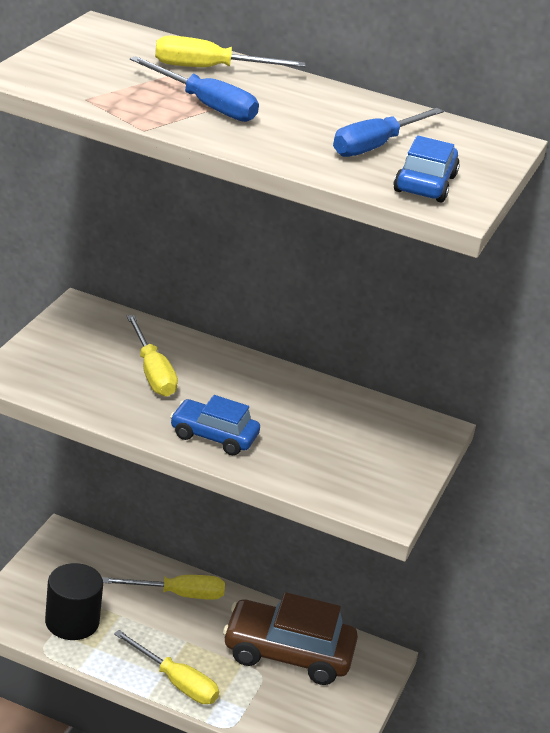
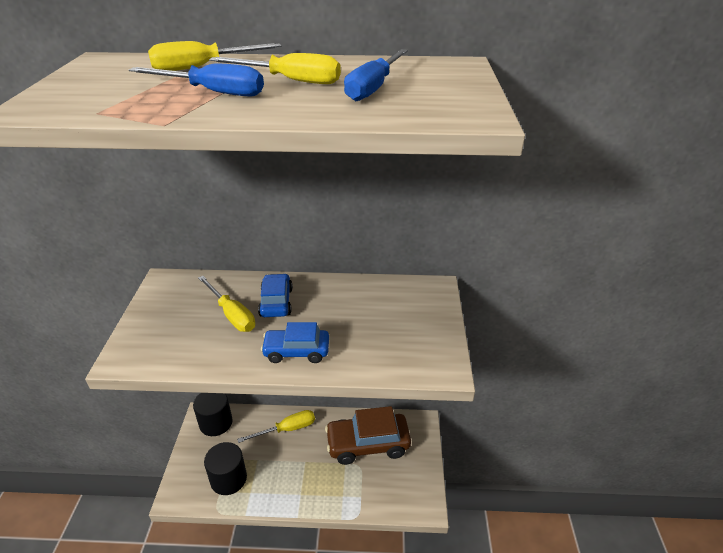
camera: 15 degrees left, 5 degrees up
(80, 551) = (216, 423): none -> black cylinder
(176, 682) = (311, 496): yellow screwdriver -> yellow screwdriver (290, 81)
(424, 184) = (437, 105): blue car -> blue car (276, 302)

